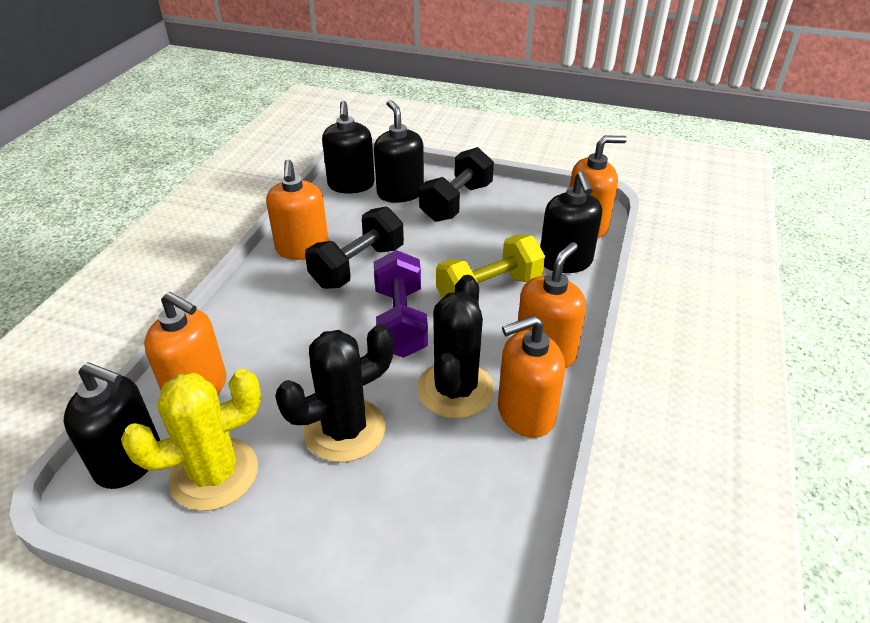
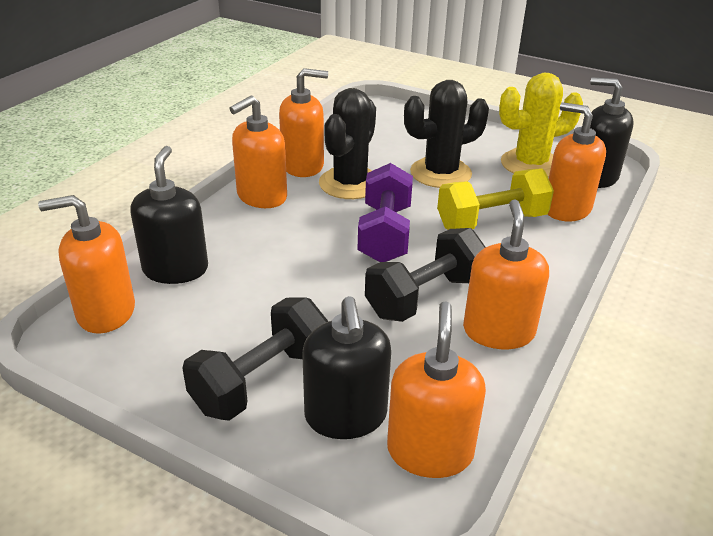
camera: 170 degrees left, 5 degrees down
(351, 185) = (430, 451): black soap dispenser -> orange soap dispenser
(489, 291) = (282, 250): yellow dumbbell -> yellow dumbbell (491, 221)

